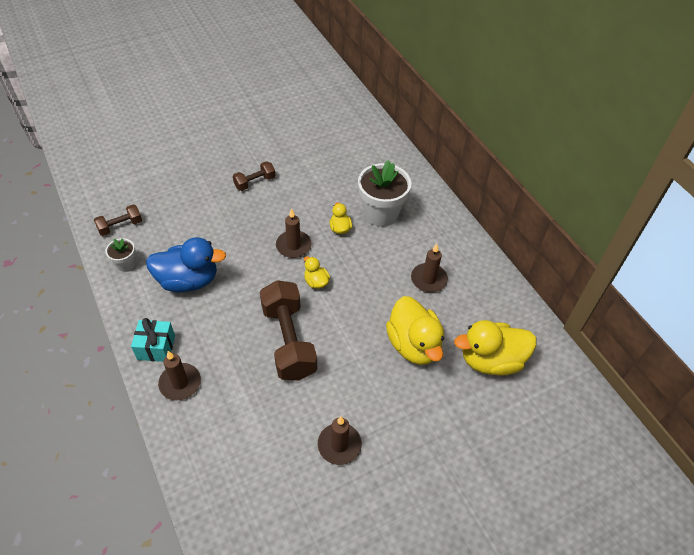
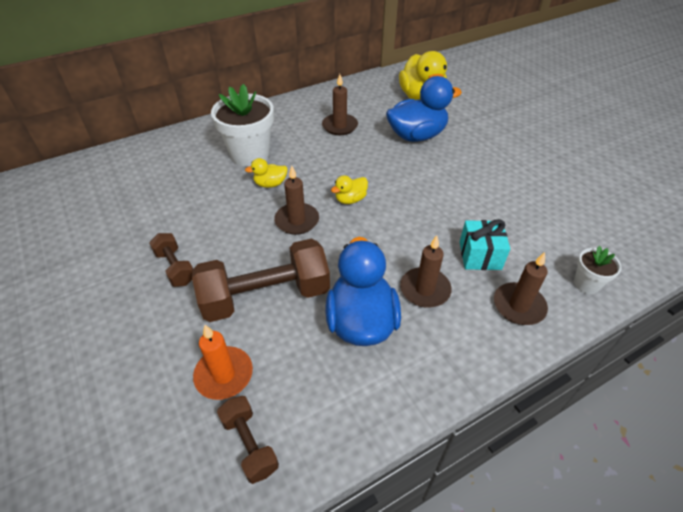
camera: 90 degrees left, 5 degrees down
(126, 264) = (336, 414): white flower pot -> white flower pot (586, 284)
(156, 347) = (477, 341): turquoise gift -> turquoise gift (480, 255)
(166, 213) = (224, 374): none -> orange candle
(288, 341) = (433, 216): brown dumbbell -> brown dumbbell (266, 296)
(339, 445) = (535, 177): brown candle -> brown candle (425, 289)
(413, 345) = (416, 136): yellow duck -> blue duck

